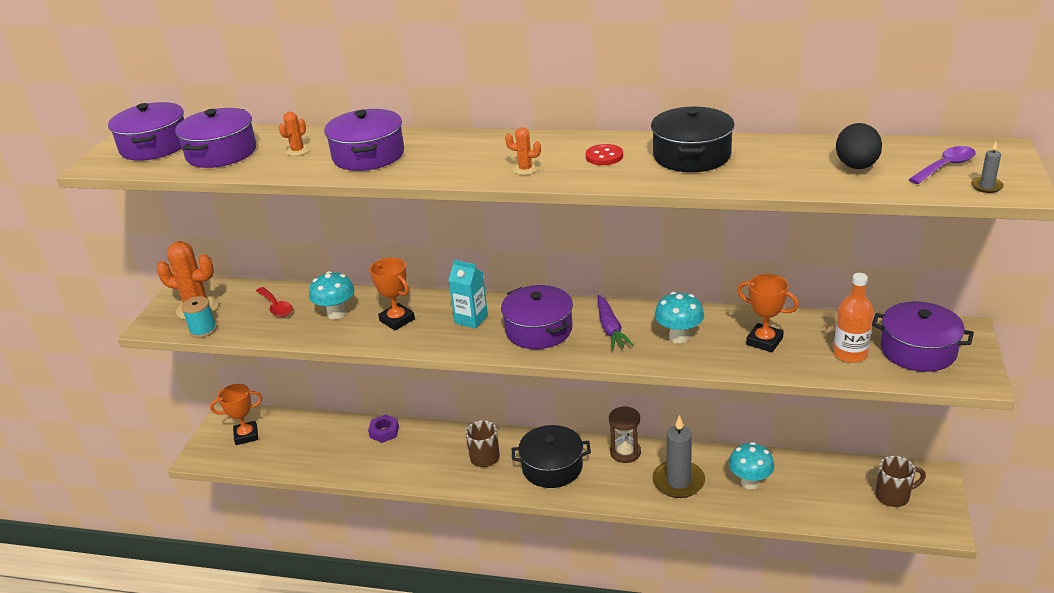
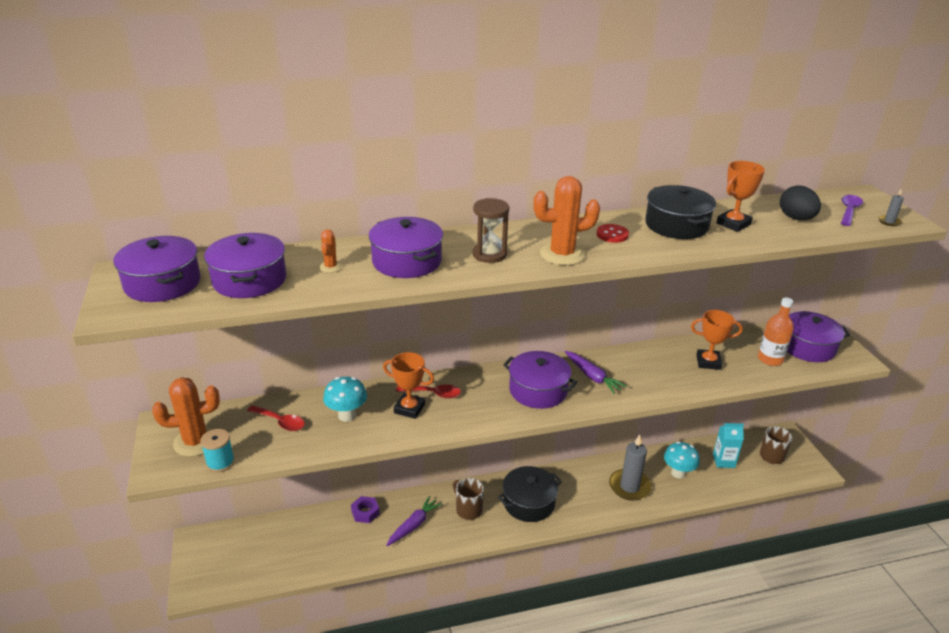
camera: 30 degrees left, 0 degrees up
(246, 435) = (230, 553): orange trophy -> orange trophy (733, 224)
(421, 456) = (414, 525): none -> purple carrot
(431, 311) = (433, 394): none -> red spoon
(471, 319) = (474, 393): turquoise carton -> turquoise carton (723, 461)
(525, 169) = (562, 254): orange cactus -> orange cactus, size x2.08
(625, 452) = (575, 474): brown hourglass -> brown hourglass (489, 254)
(679, 337) = (648, 372): turquoise mushroom -> none

